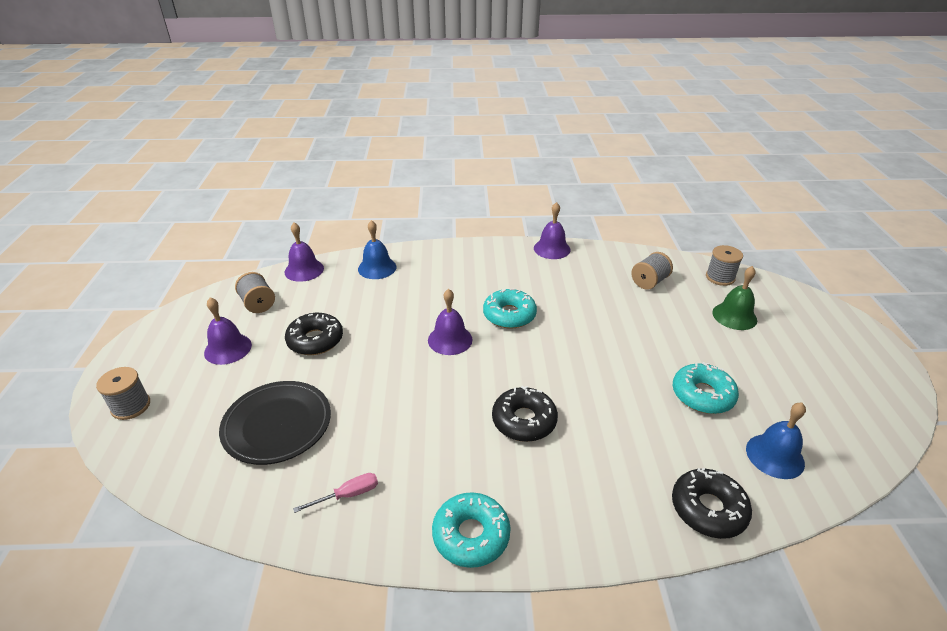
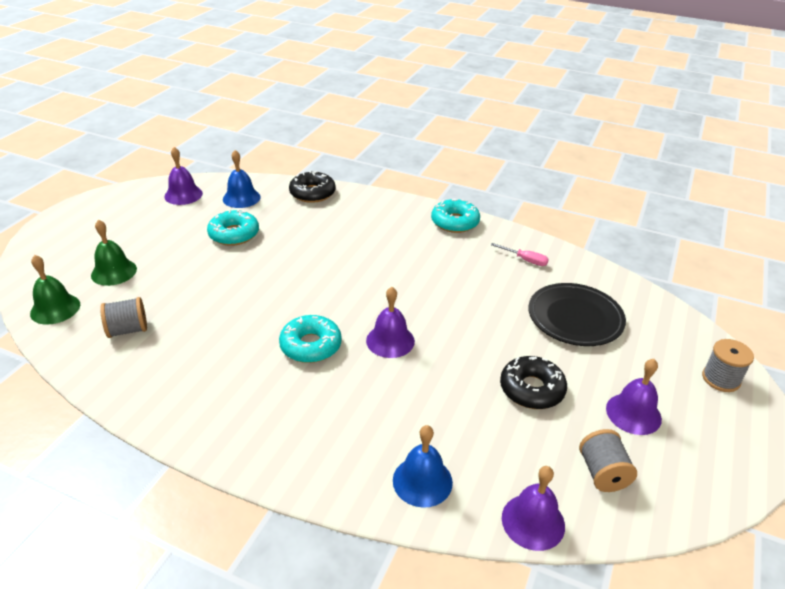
camera: 155 degrees left, 0 degrees up
(348, 495) = (525, 260): pink screwdriver -> pink screwdriver turned 150 degrees counterclockwise
(524, 420) = (377, 260): black donut -> none
(552, 249) = (165, 420): purple bell -> purple bell (183, 195)
(720, 277) = (55, 309): grey spool -> green bell

